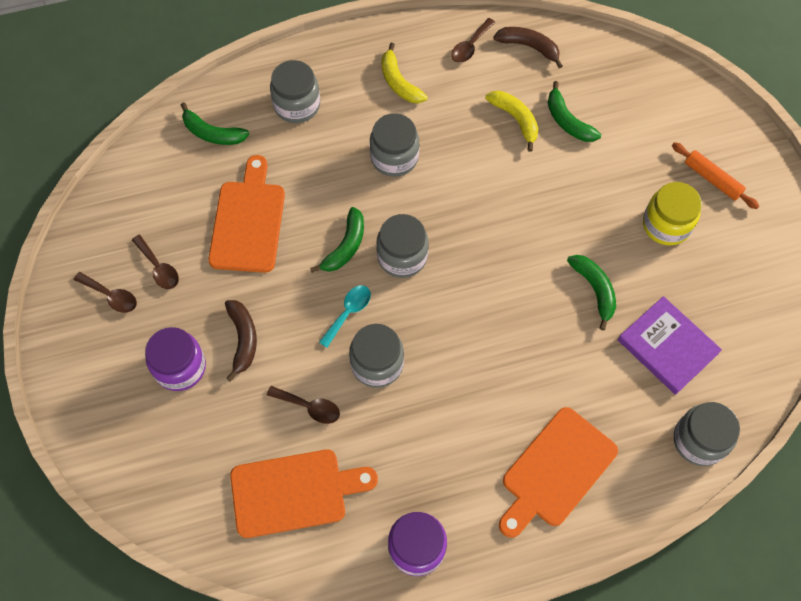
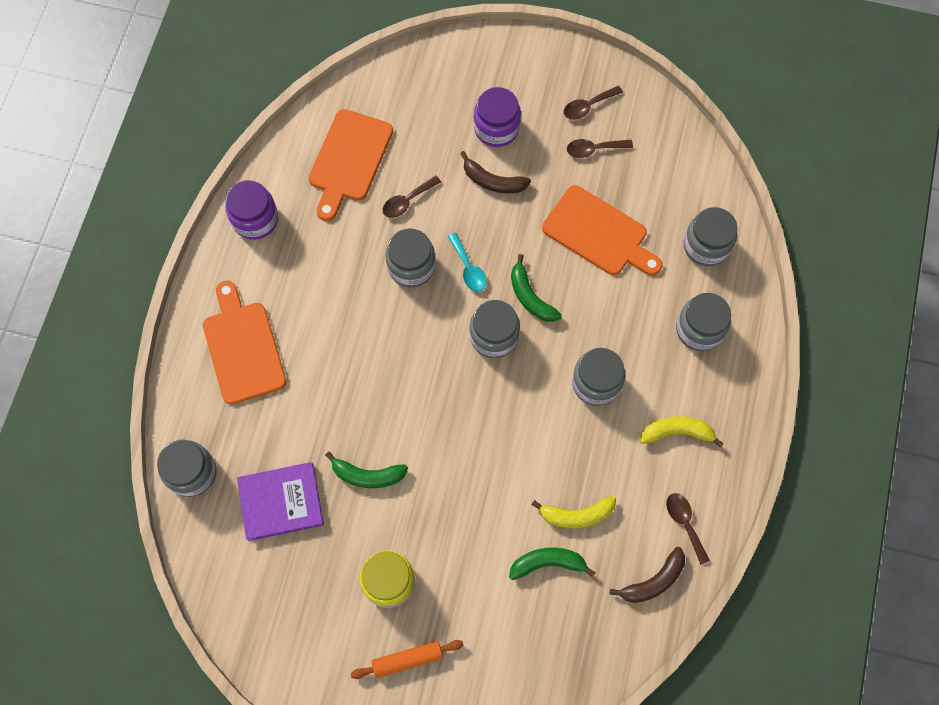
camera: 120 degrees right, 5 degrees up
(212, 133) = (706, 246): green banana -> grey jar

